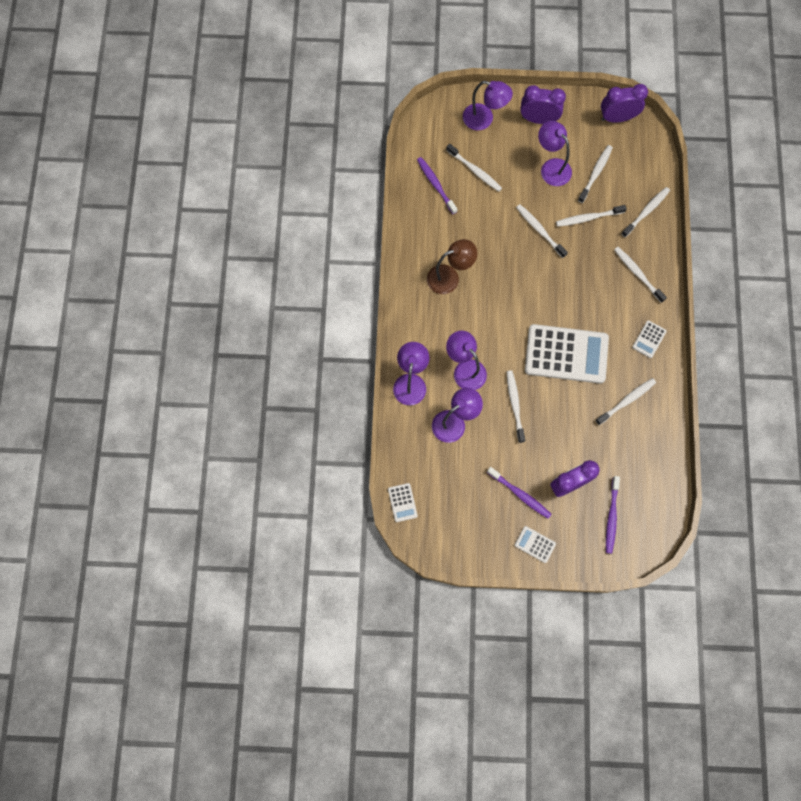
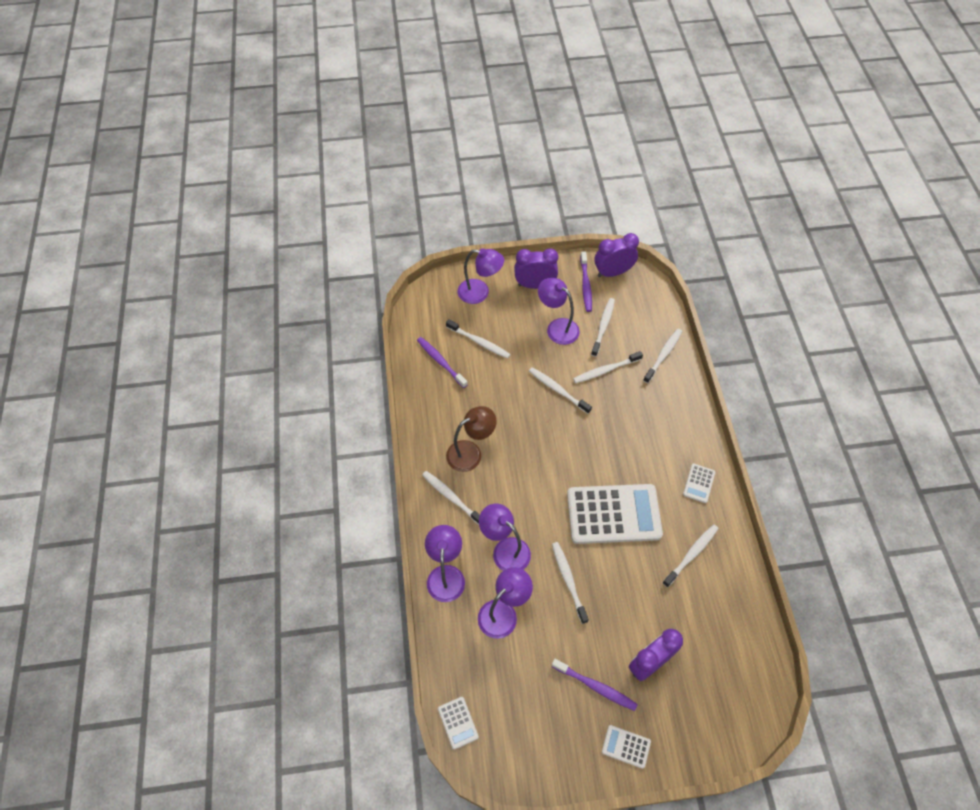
camera: 10 degrees left, 15 degrees down
(611, 516) = (707, 694): purple toothbrush -> purple toothbrush (585, 285)
(637, 274) = (670, 418): white toothbrush -> white toothbrush (451, 498)

